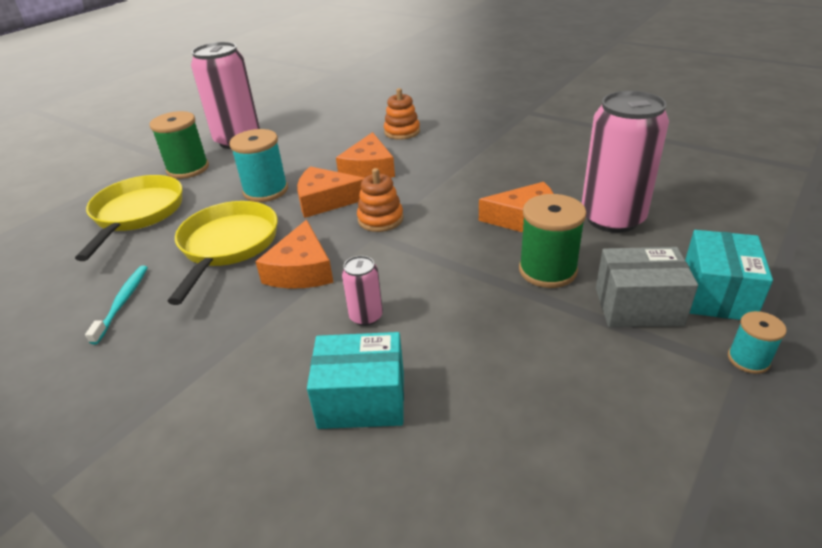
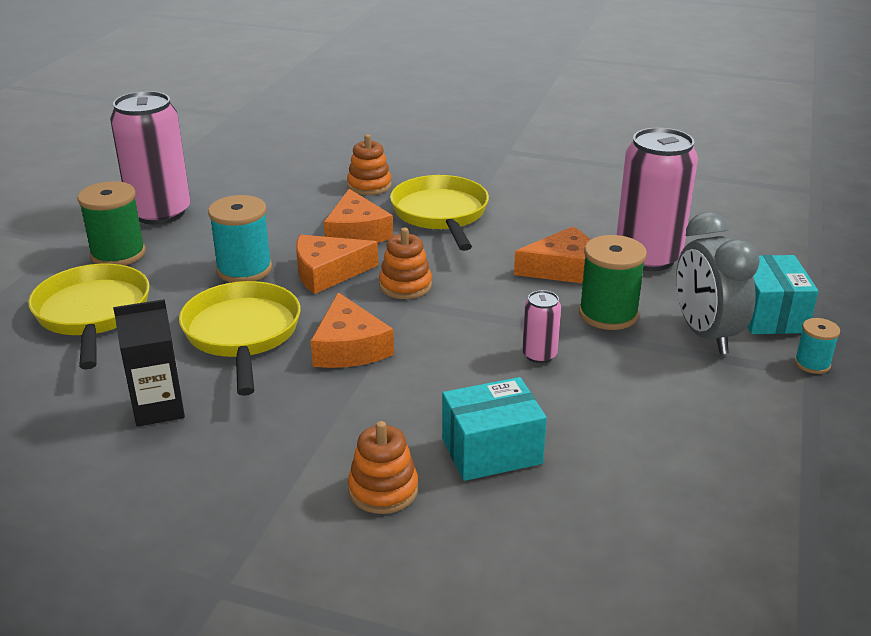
camera: 20 degrees left, 5 degrees down
(122, 303) = (159, 408): turquoise toothbrush -> black carton
(240, 422) = (383, 490): none -> orange stacking toy
(366, 316) = (450, 380): pink can -> pink can (539, 355)
(445, 160) = (441, 214): none -> yellow pan
(638, 306) = (705, 334): grey box -> grey clock

